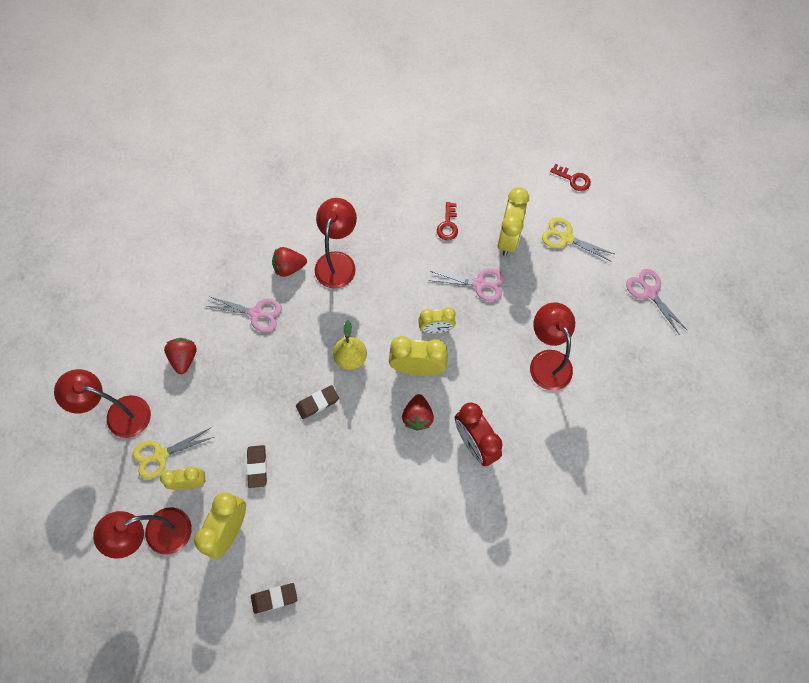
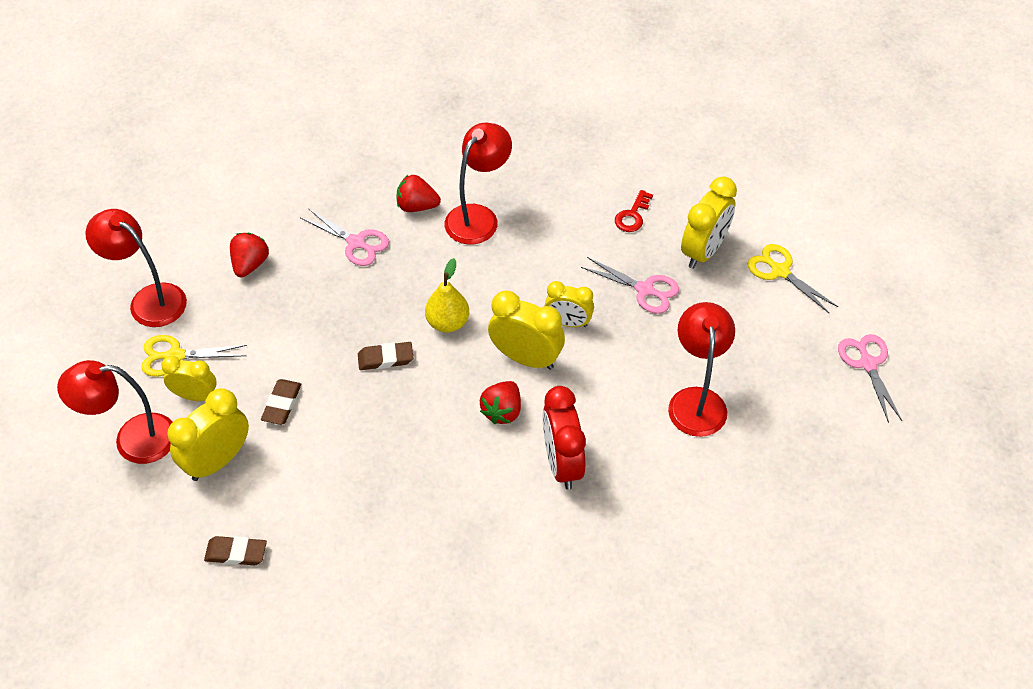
camera: 20 degrees right, 15 degrees down
(573, 179) = (817, 210): red key -> none

